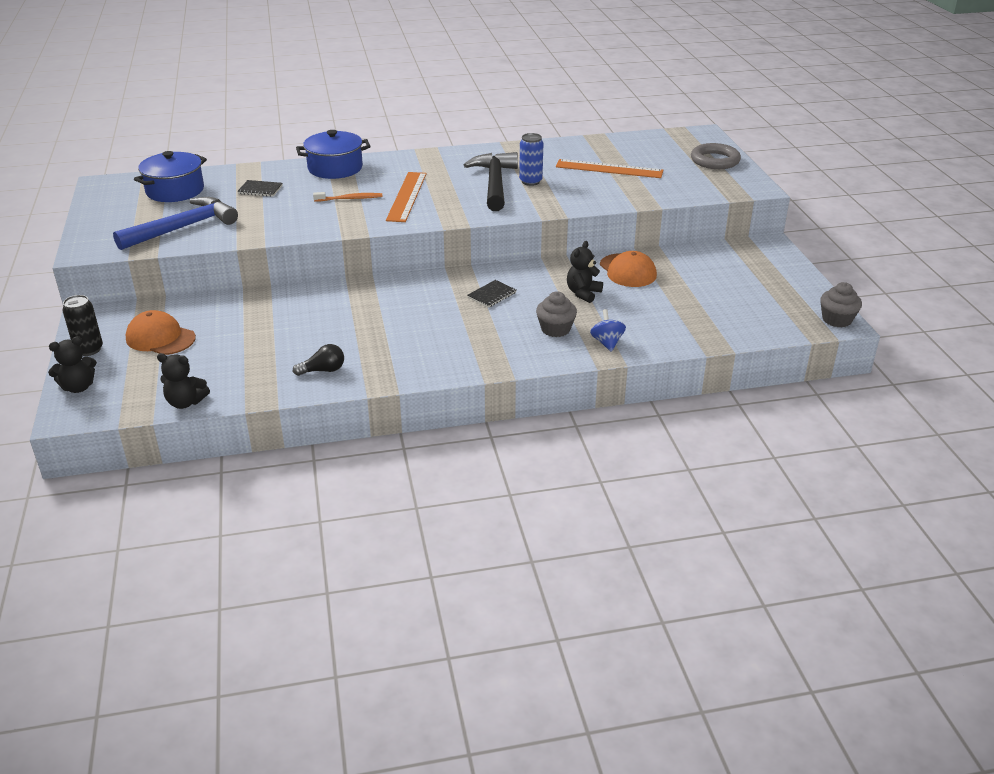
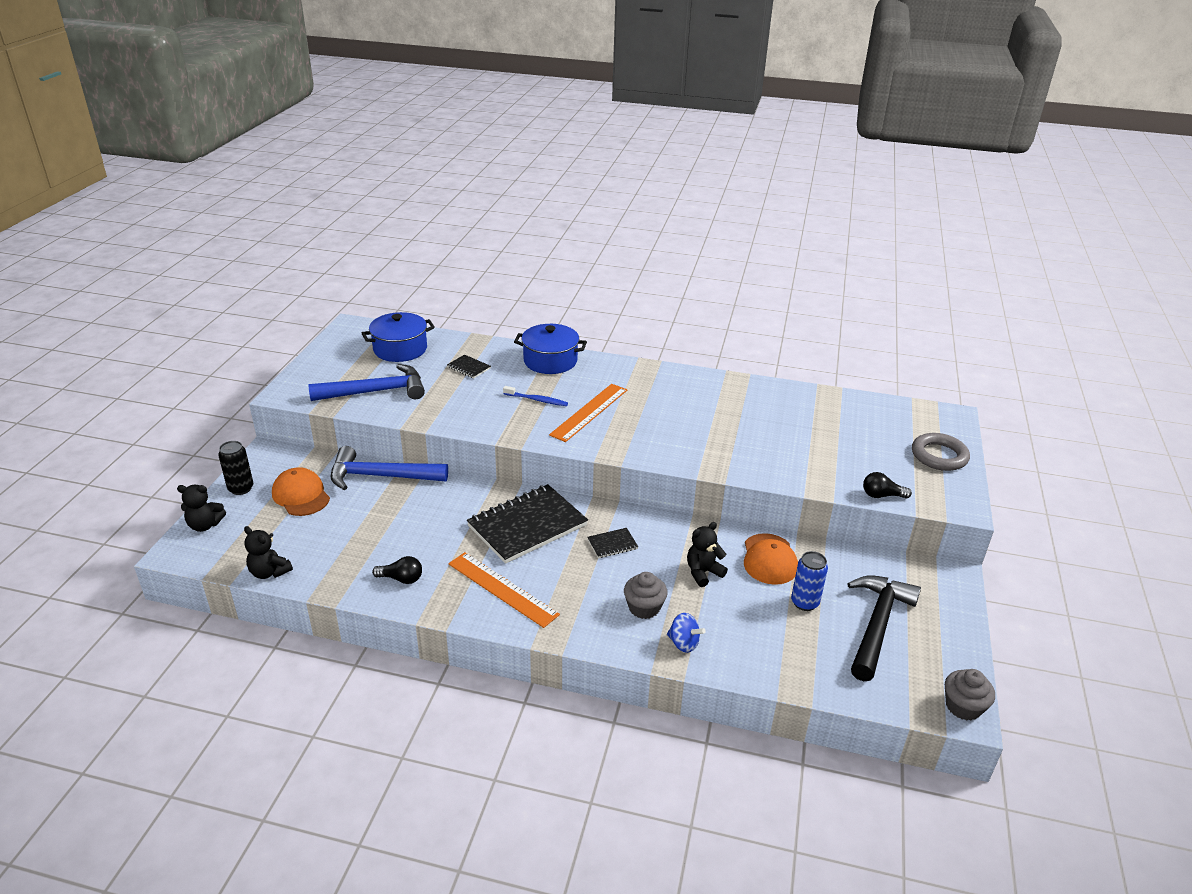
camera: 25 degrees right, 0 degrees up
(230, 303) = (381, 476): none -> blue hammer
(350, 199) = (537, 400): orange toothbrush -> blue toothbrush
(405, 302) = (527, 526): none -> black notebook
(494, 183) = (683, 420): black hammer -> black hammer (877, 625)
(530, 181) = (720, 428): blue can -> blue can (804, 603)
(607, 343) = (683, 643): blue spinning top -> blue spinning top turned 105 degrees clockwise
(609, 169) = (813, 434): orange ruler -> orange ruler (502, 589)
(694, 195) = (881, 495): none -> black light bulb

